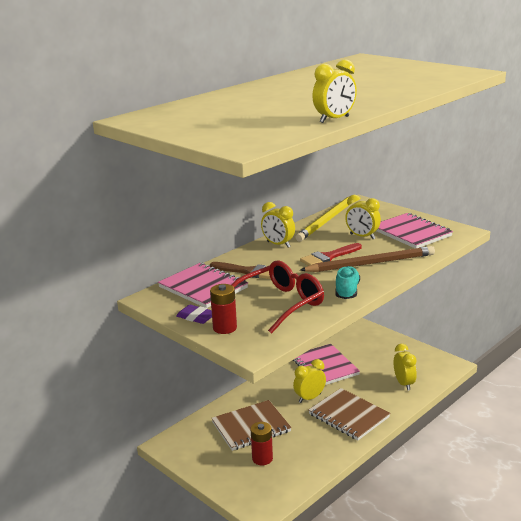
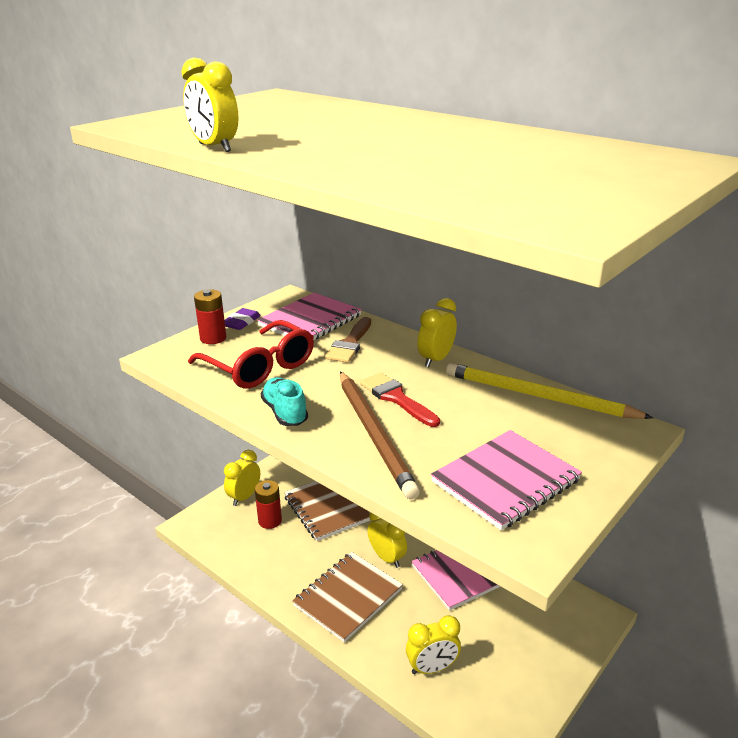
camera: 85 degrees right, 5 degrees up
(347, 291) = (285, 412): turquoise shoe -> turquoise shoe turned 120 degrees counterclockwise
(362, 236) = (477, 428): yellow clock -> yellow clock (244, 497)

